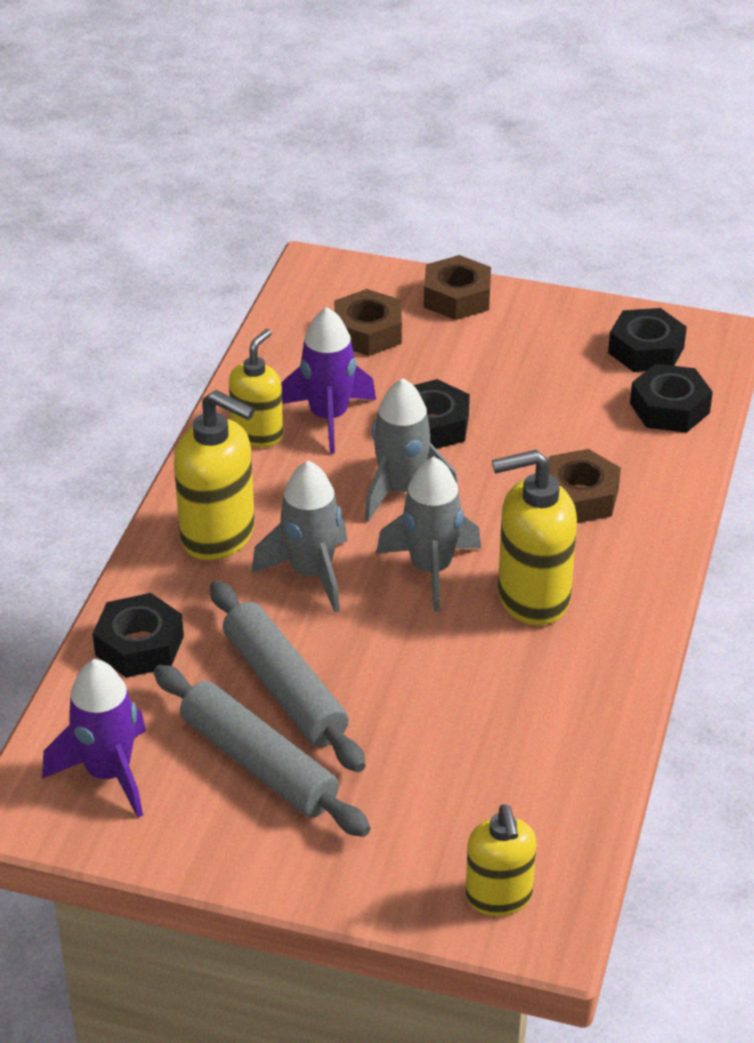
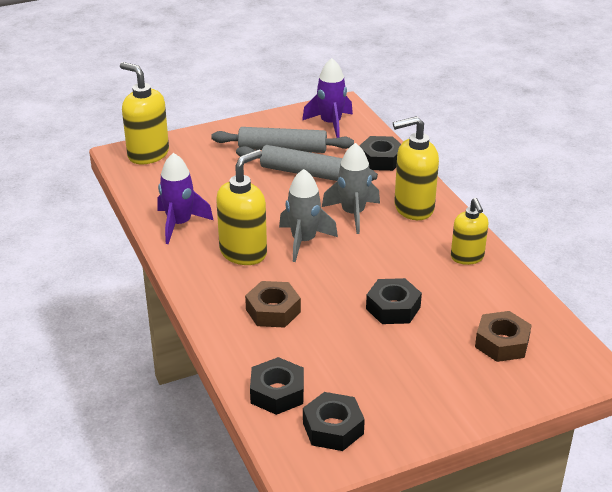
camera: 140 degrees right, 5 degrees down
(328, 418) = (448, 283): purple rocket -> purple rocket (179, 224)
(401, 490) = (363, 268): grey rocket -> none
(457, 297) = (489, 398): brown nut -> none
(499, 897) = (148, 154): yellow soap dispenser -> yellow soap dispenser, size x1.52

